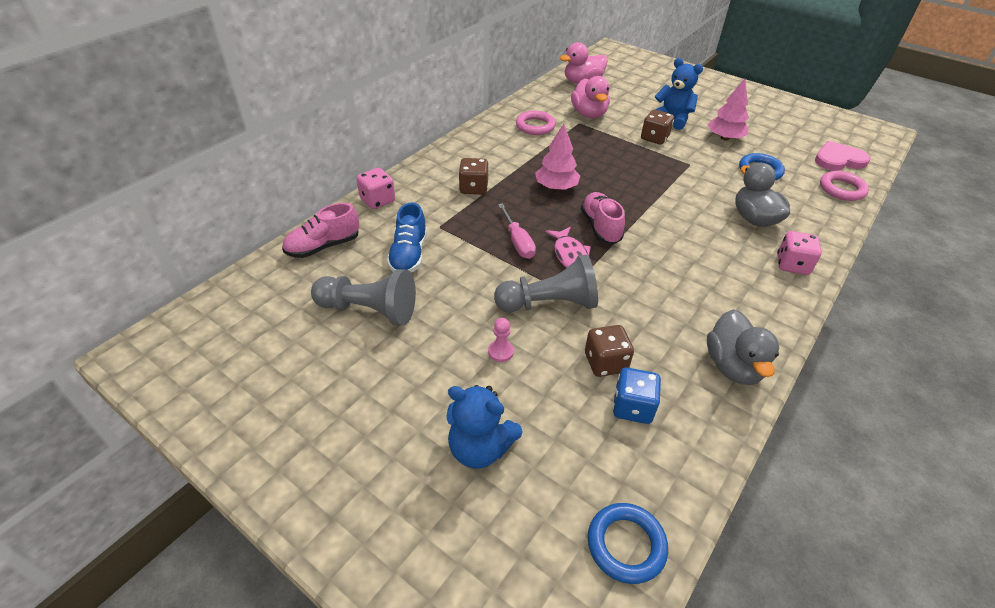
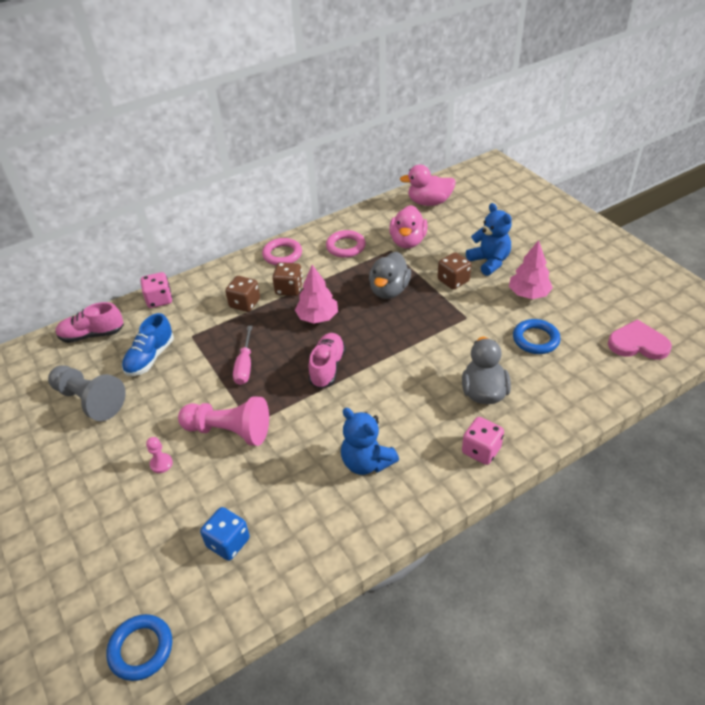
camera: 25 degrees right, 0 degrees up
(480, 448) = (92, 538): blue teddy bear -> blue teddy bear (366, 462)
(549, 303) = (229, 431): grey pawn -> pink pawn
(570, 255) = (280, 389): pink fish -> none
(605, 363) = (235, 497): brown dice -> brown dice (289, 289)
(733, 366) = (341, 533): grey duck -> grey duck (389, 290)
(842, 189) = (610, 379): pink ring -> pink ring (282, 254)

